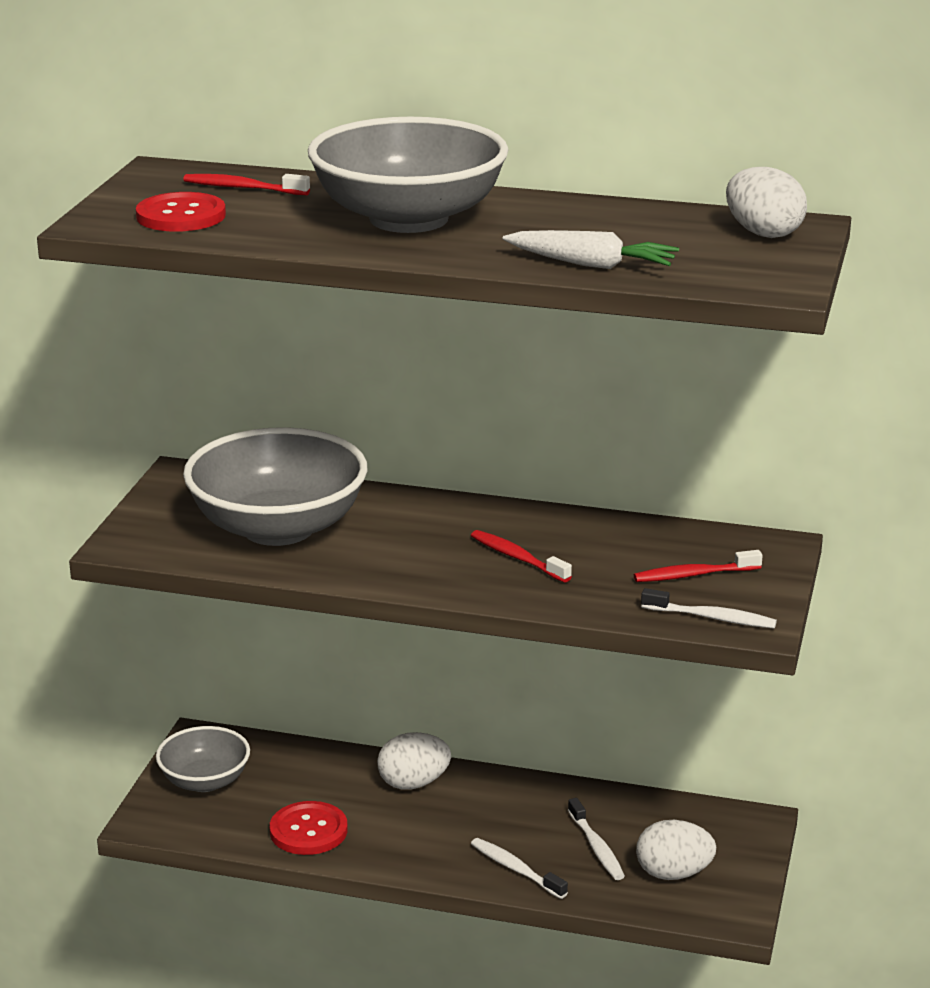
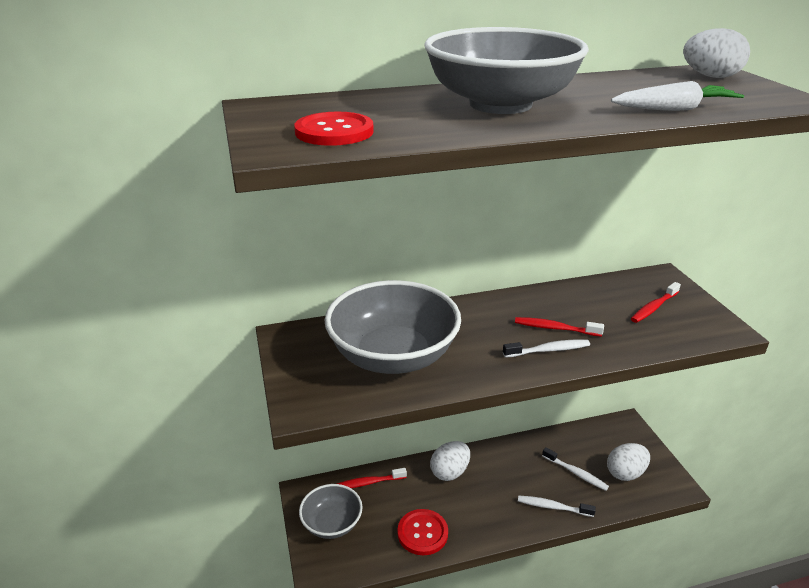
camera: 30 degrees left, 5 degrees up
(242, 188) = (345, 106): red toothbrush -> red toothbrush (368, 483)
(712, 618) = (701, 332): white toothbrush -> white toothbrush (549, 350)

